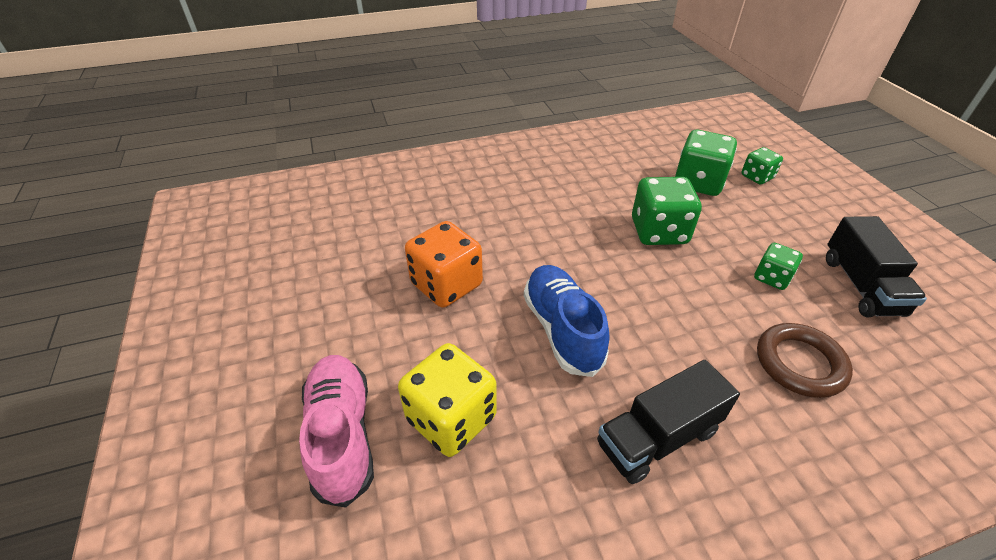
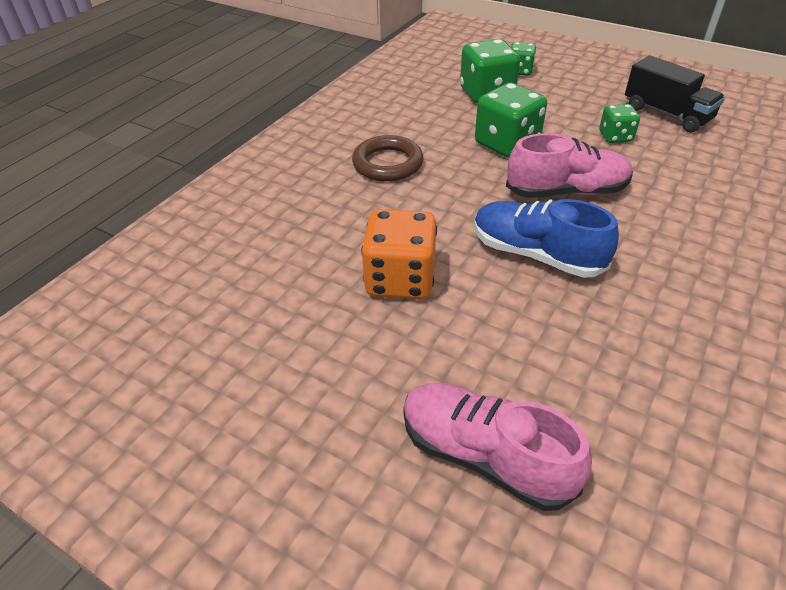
camera: 40 degrees left, 0 degrees up
(451, 418) = (549, 374): yellow dice -> none
(656, 297) = (566, 191): none -> pink shoe
(657, 437) = (687, 283): black truck -> none
(799, 363) = (696, 182): brown ring -> brown ring (387, 163)

